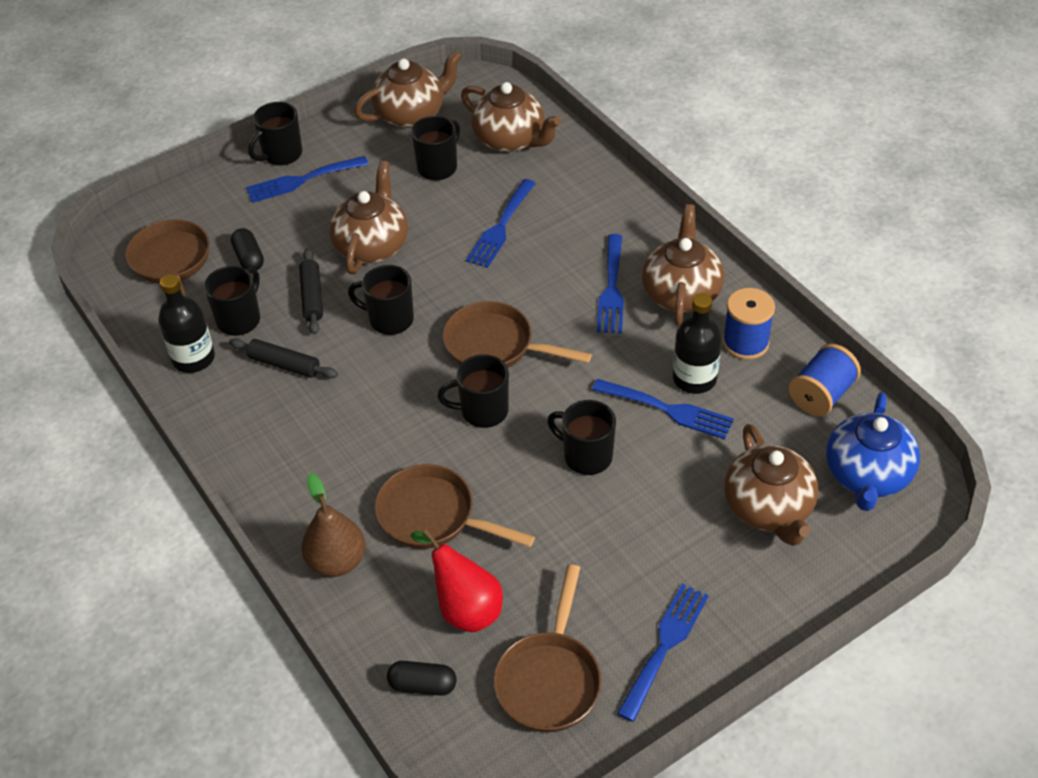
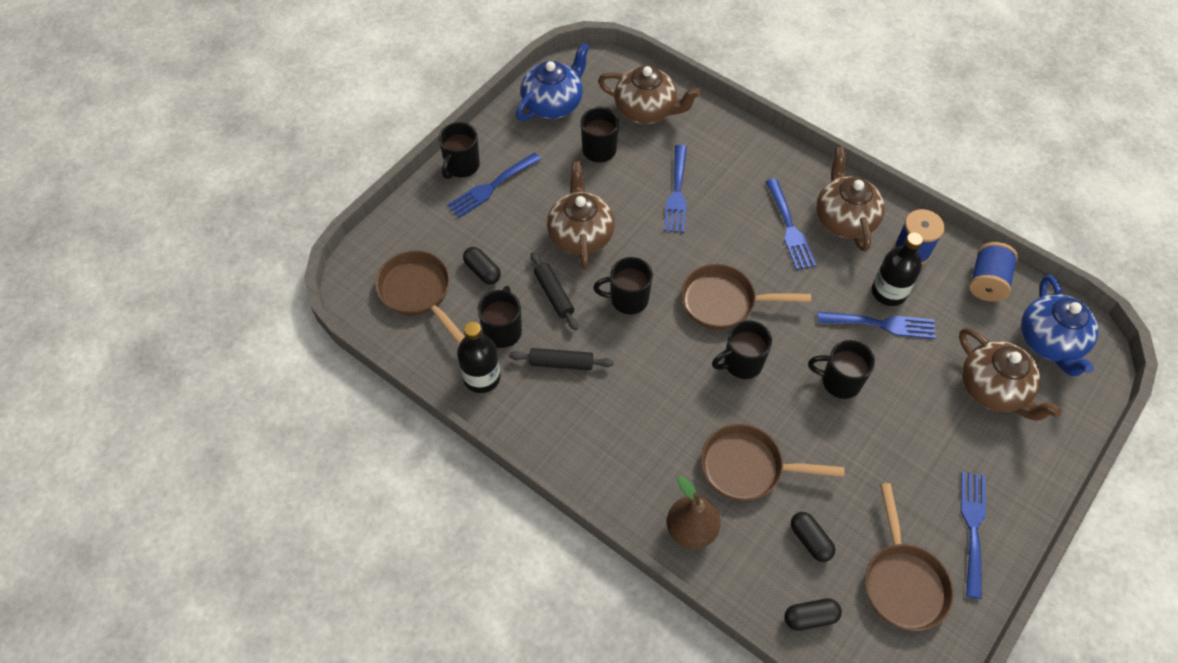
camera: 20 degrees left, 10 degrees up
(411, 114) = (553, 104): brown teapot -> blue teapot
(464, 608) = (810, 540): red pear -> black capsule

